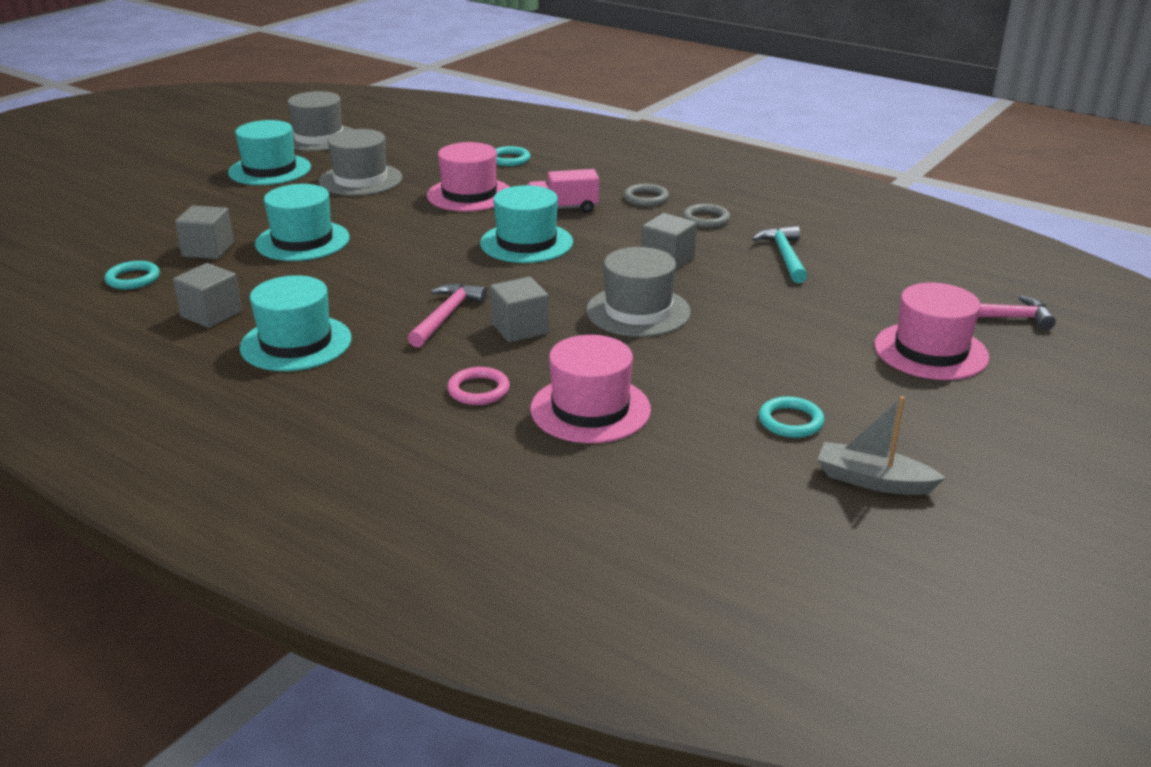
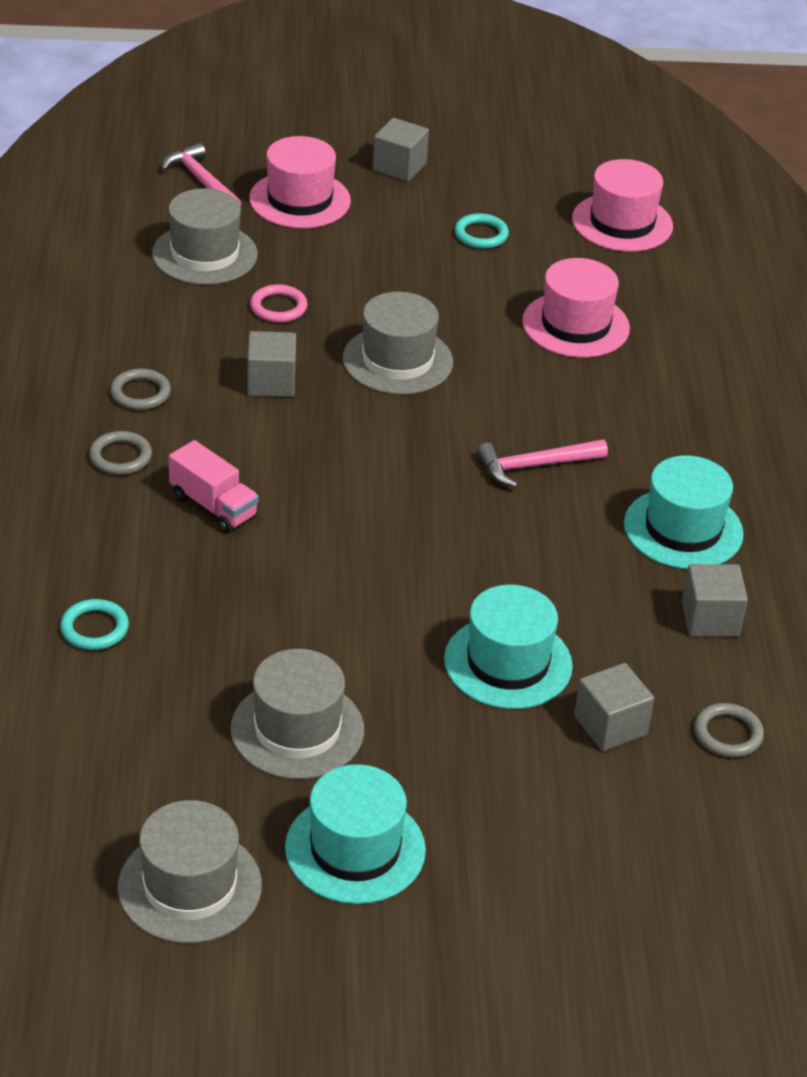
camera: 130 degrees left, 10 degrees up
(133, 279) = (727, 734): turquoise ring -> grey ring
(469, 194) = (246, 602): pink hat -> pink hat (622, 223)
(478, 390) = (619, 389): pink ring -> pink ring (278, 307)
(520, 329) = (505, 412): grey cube -> grey cube (399, 167)
(526, 243) = (331, 491): turquoise hat -> none
(784, 256) = (186, 316): turquoise hammer -> none
(868, 286) = (205, 254): none -> grey hat
(873, 481) = (513, 186): grey boat -> none

